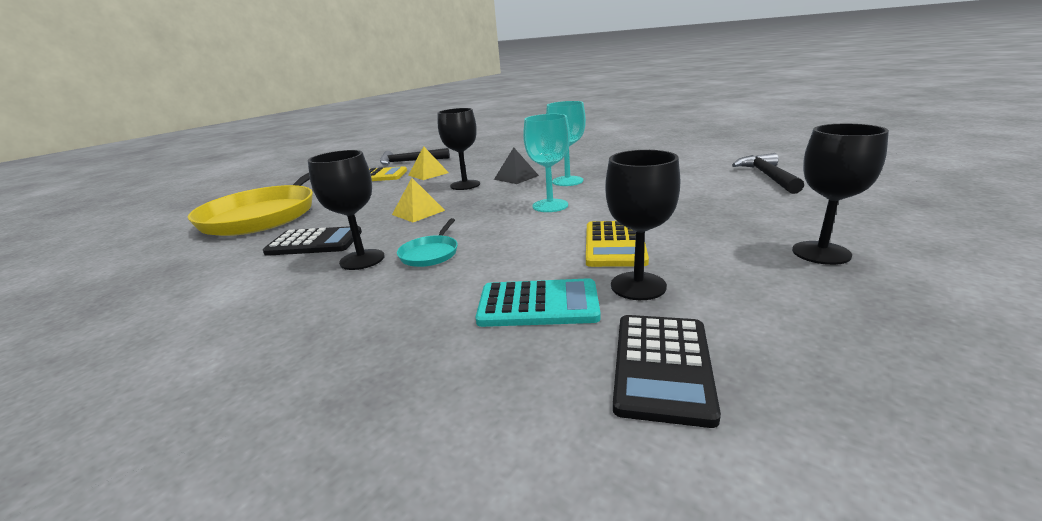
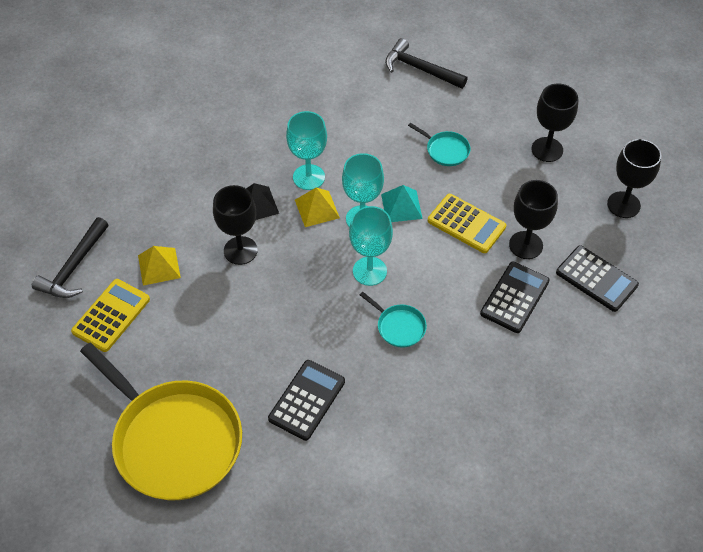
camera: 65 degrees left, 30 degrees up
(362, 259) = (375, 371): black goblet -> black goblet (623, 205)
(418, 212) = (293, 310): yellow pyramid -> yellow pyramid (317, 209)
(491, 224) = (369, 271): none -> turquoise goblet
(538, 304) = (514, 297): turquoise calculator -> black calculator
(589, 213) = (401, 206): none -> turquoise pyramid
(695, 209) = (445, 150): none -> turquoise pan

